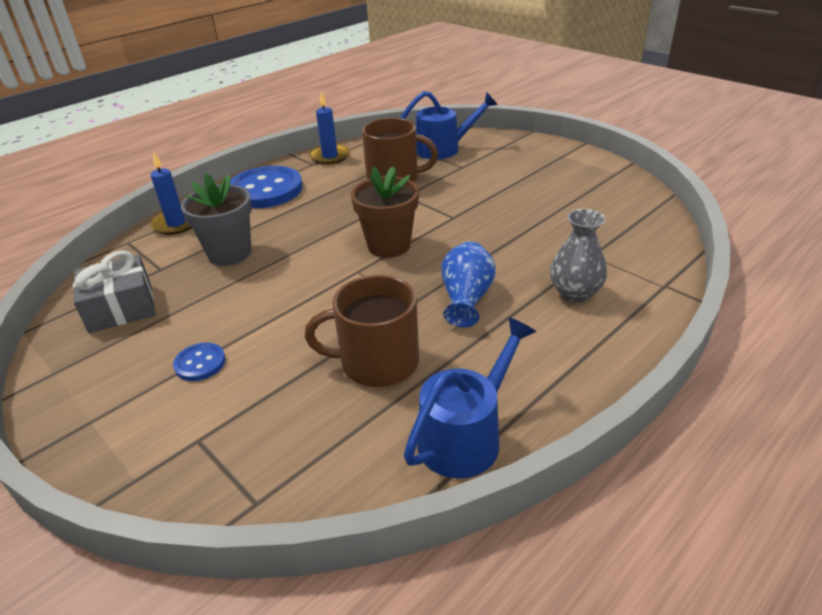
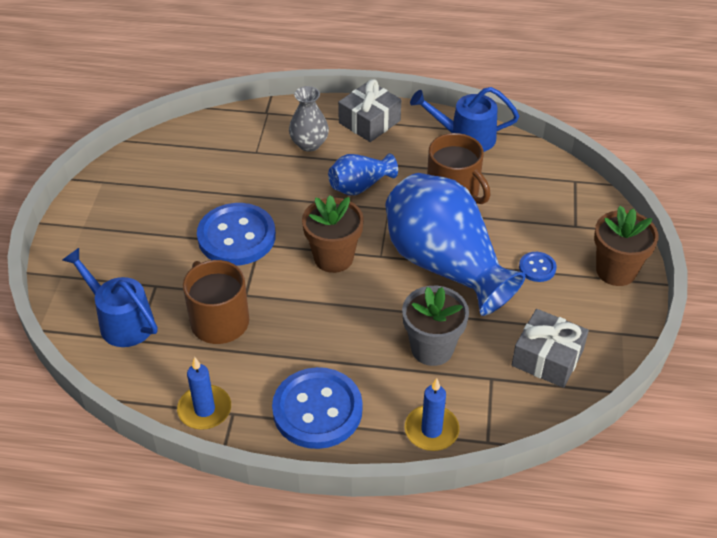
camera: 130 degrees left, 10 degrees up
(101, 426) = (616, 271): none -> brown flower pot
(294, 303) = (445, 265): none -> blue vase
(475, 210) = (236, 236): none -> blue button
(581, 358) = (369, 122): none -> grey gift

